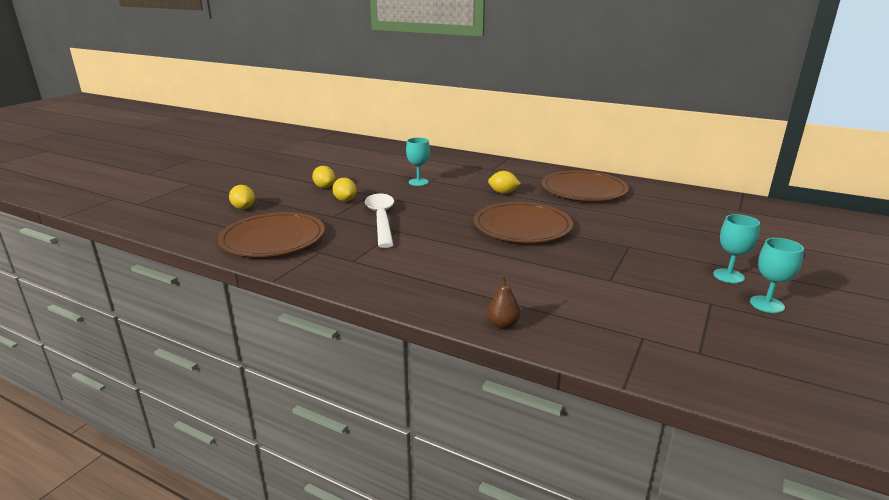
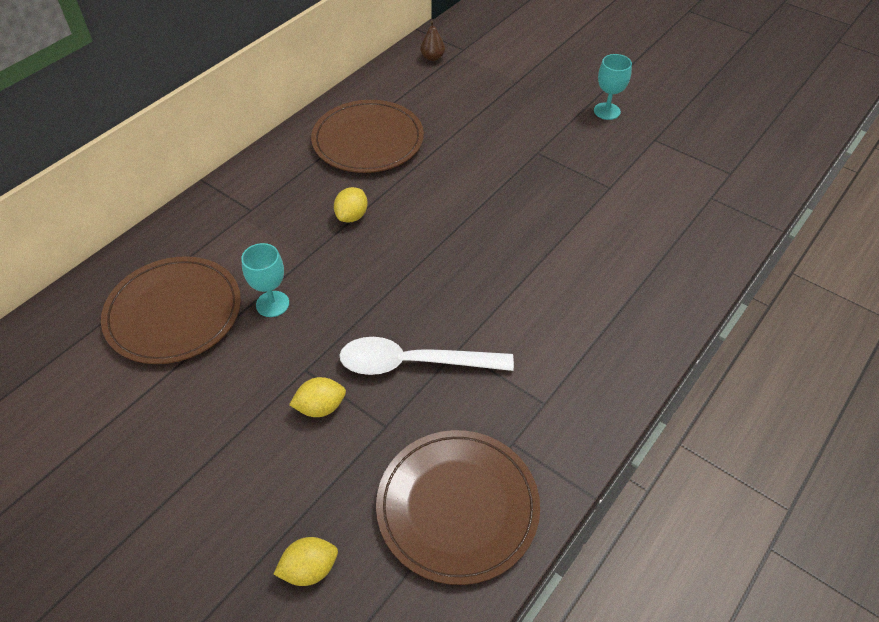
camera: 80 degrees left, 25 degrees up
(324, 187) = (246, 438): yellow lemon -> none
(503, 324) = (694, 283): brown pear -> brown pear (432, 58)
(522, 226) = (470, 221): brown plate -> brown plate (174, 313)
(767, 304) = (657, 110): turquoise goblet -> none

